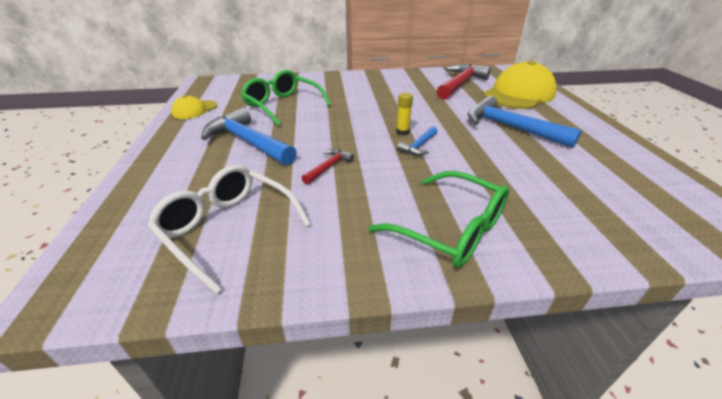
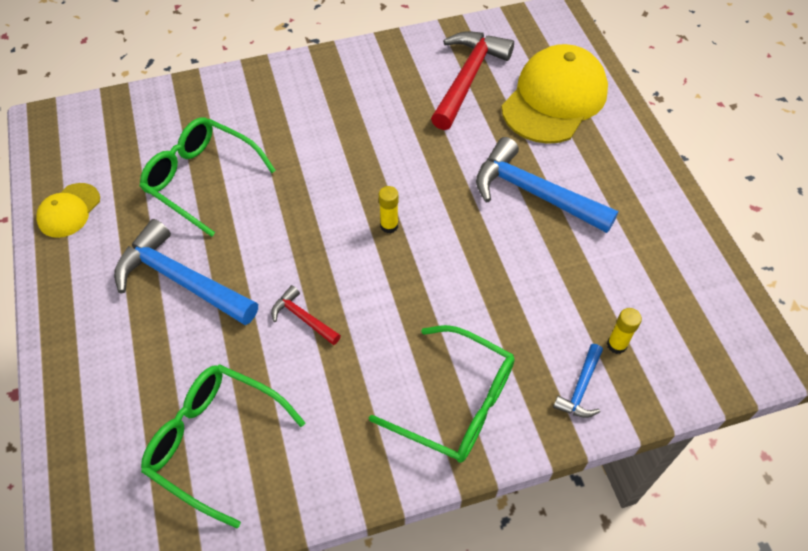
camera: 10 degrees left, 20 degrees up
(228, 228) = (214, 442): white glasses -> green glasses
(328, 167) = (303, 318): red hammer -> red hammer turned 75 degrees counterclockwise
(418, 146) = (413, 255): blue hammer -> blue hammer (580, 388)
(599, 209) = (616, 345): none -> yellow glue stick

